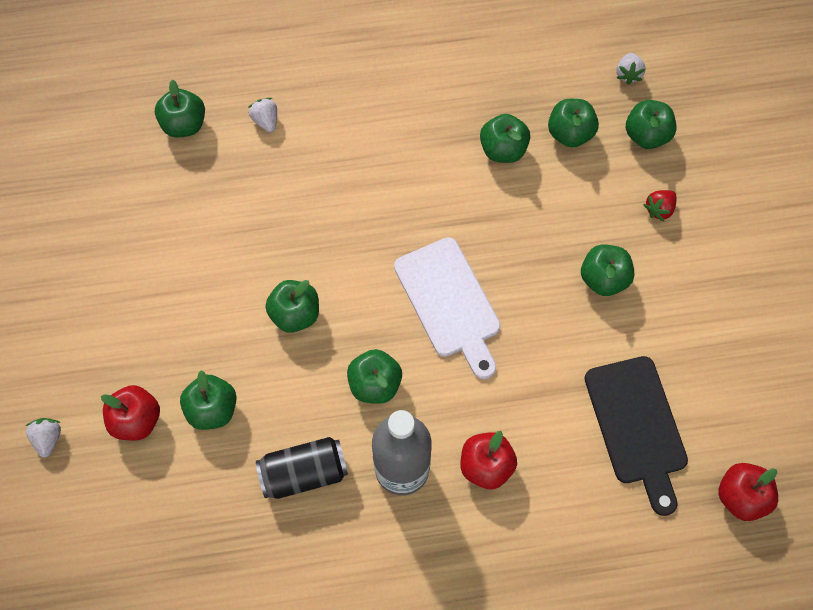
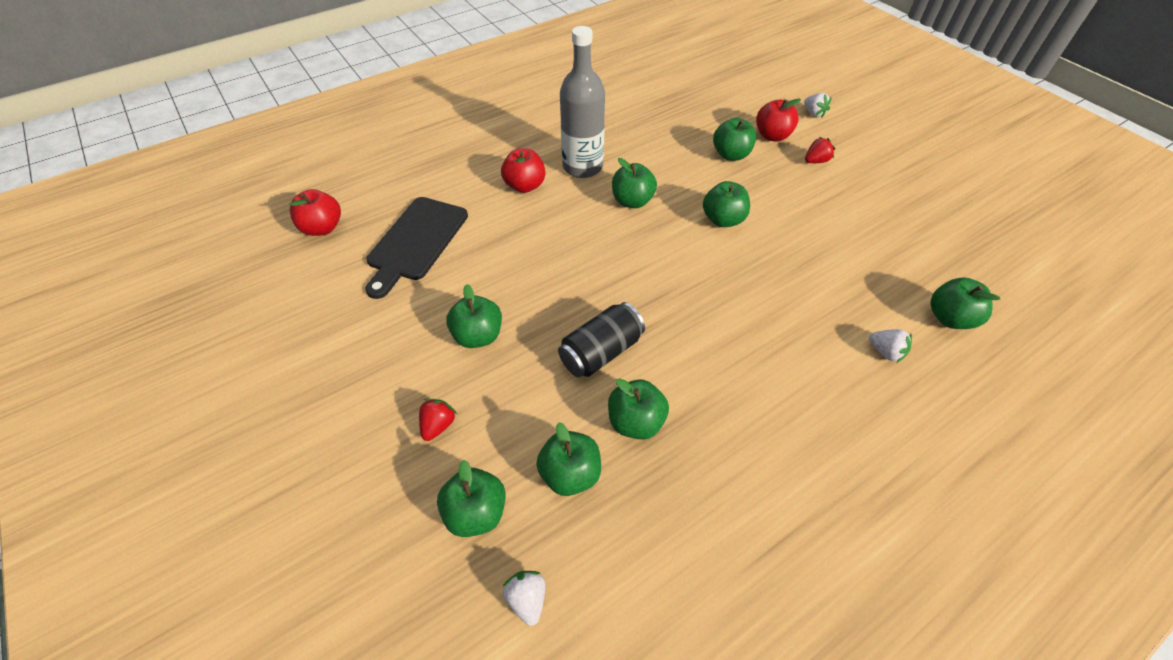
camera: 155 degrees right, 15 degrees down
(124, 353) = (815, 161): none -> red strawberry
(304, 473) = (646, 146): black can -> black can (601, 352)
(449, 302) = (608, 268): white cutting board -> none
(637, 426) = (416, 242): black cutting board -> black cutting board turned 120 degrees counterclockwise

